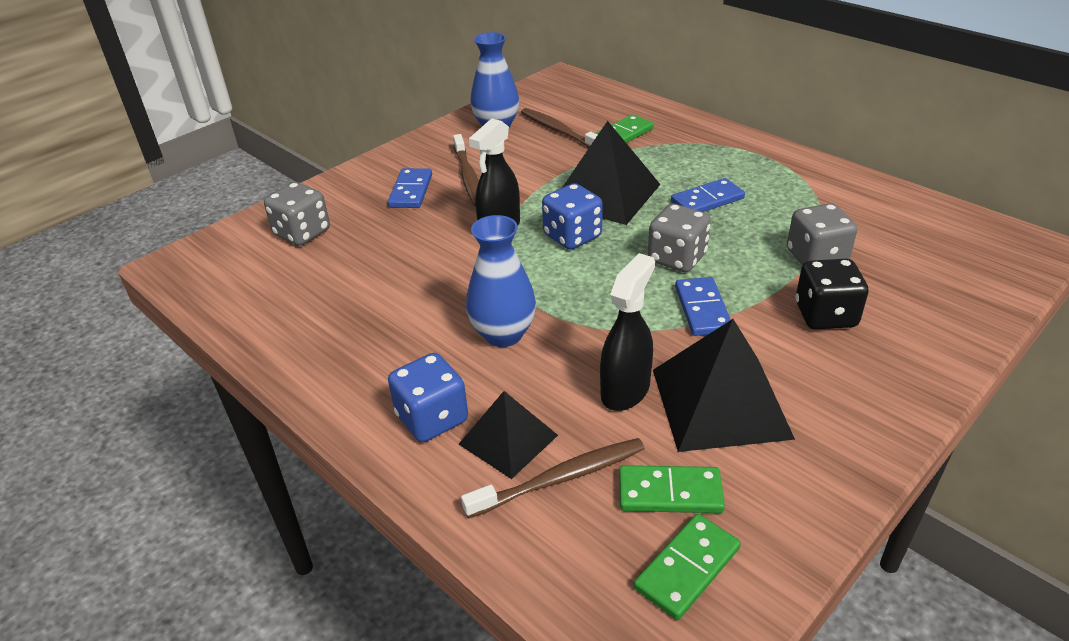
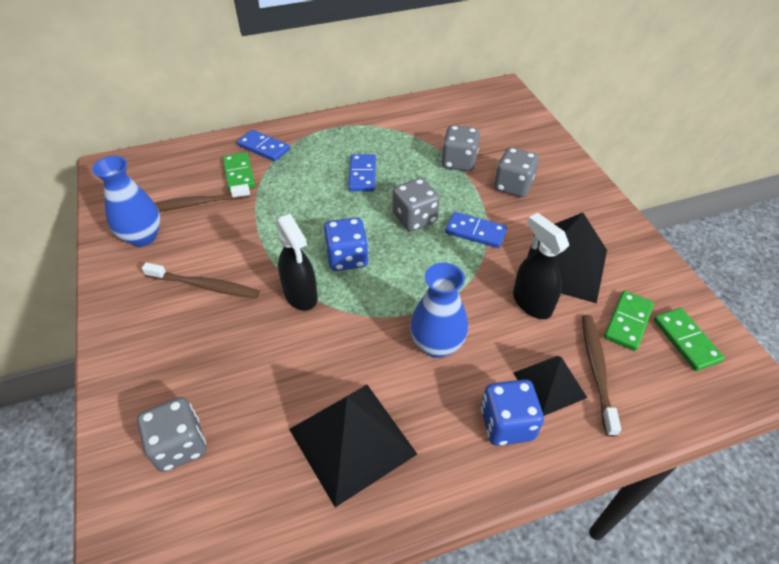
camera: 65 degrees left, 10 degrees up
(411, 191) = (188, 334): blue domino -> blue domino (263, 147)
(606, 194) = (309, 217): black pyramid -> black pyramid (352, 441)
(825, 315) = (513, 186): black dice -> grey dice

